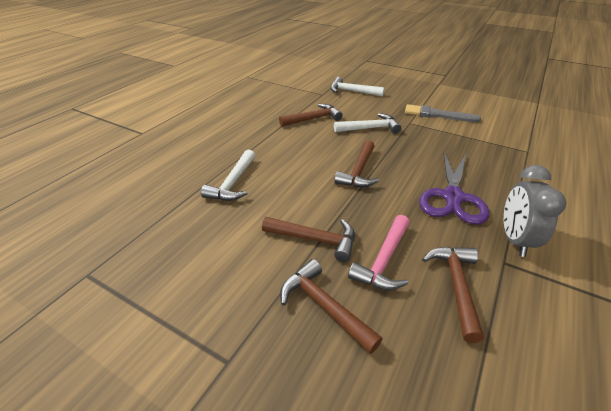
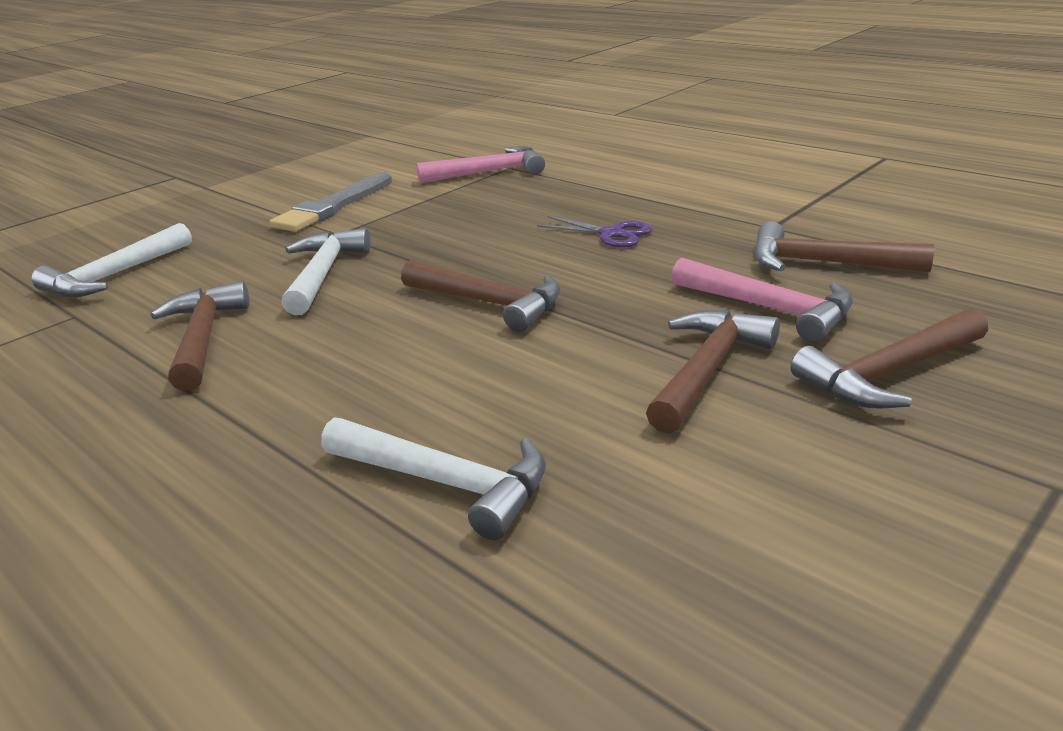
camera: 75 degrees left, 10 degrees down
(452, 197) = (611, 234): purple scissors -> purple scissors, size x0.52
(513, 146) = (489, 172): none -> pink hammer
(515, 240) = (724, 212): grey clock -> none

